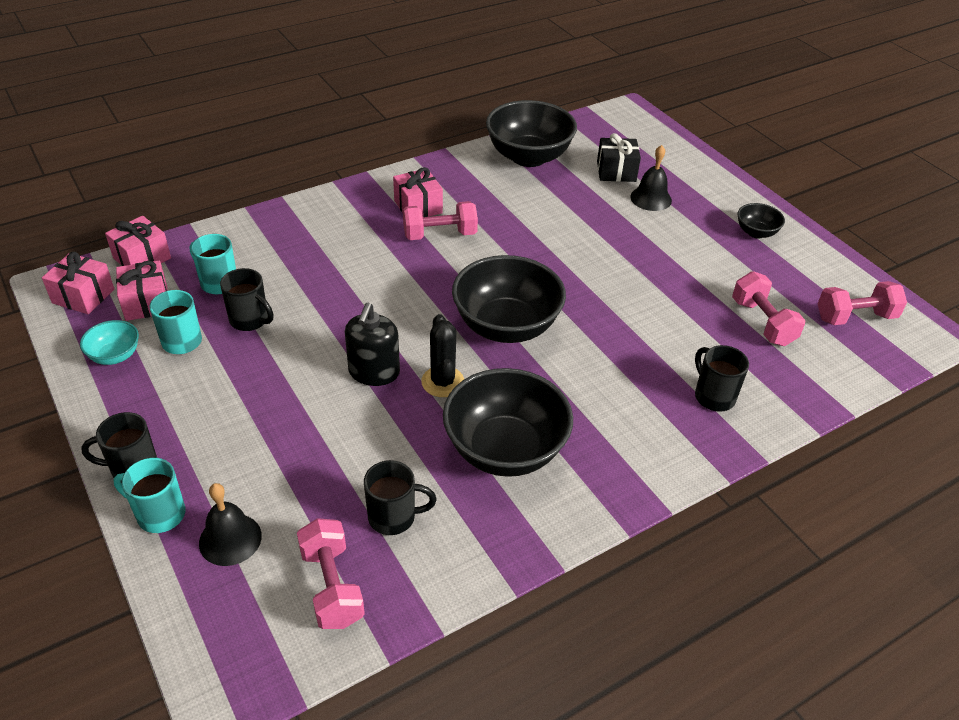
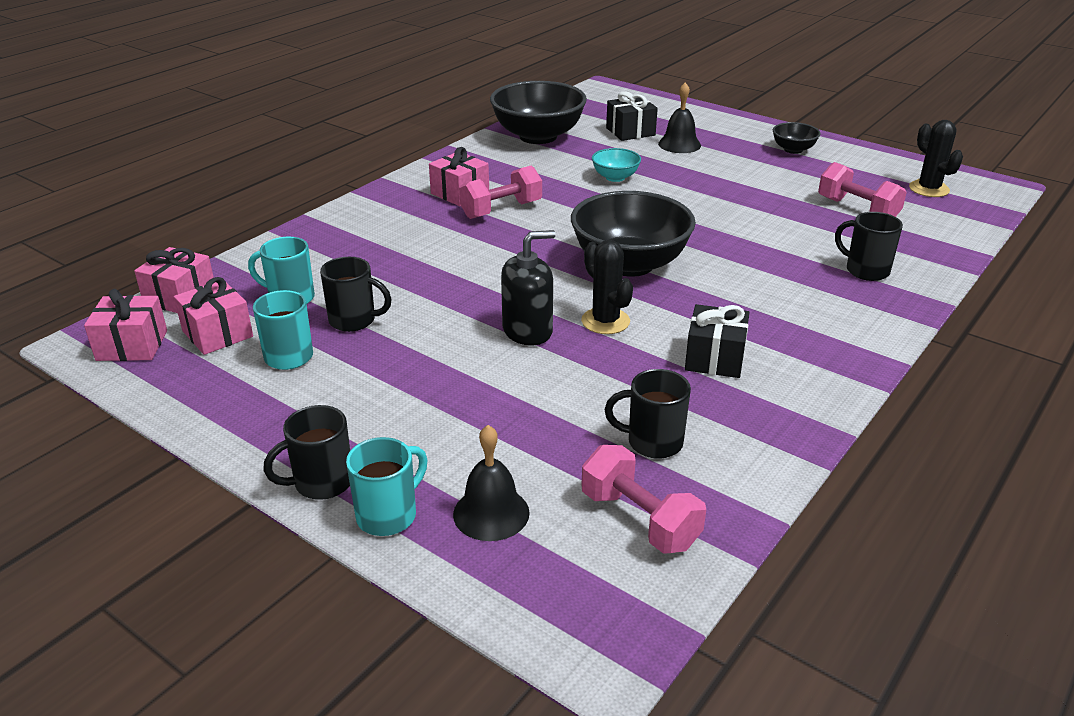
camera: 20 degrees left, 10 degrees down
(115, 356) = (216, 388): turquoise bowl -> turquoise bowl (615, 177)
(159, 514) = (388, 515): turquoise mug -> turquoise mug turned 135 degrees clockwise
(374, 372) = (527, 331): black soap dispenser -> black soap dispenser turned 105 degrees counterclockwise
(393, 517) = (652, 442): black mug -> black mug turned 150 degrees counterclockwise
(505, 450) = (715, 358): black bowl -> black gift
(855, 317) = (929, 189): pink dumbbell -> black cactus

